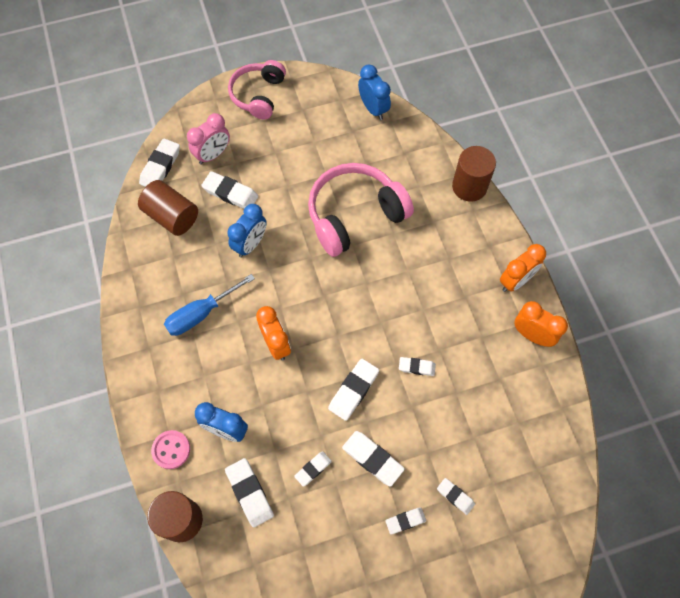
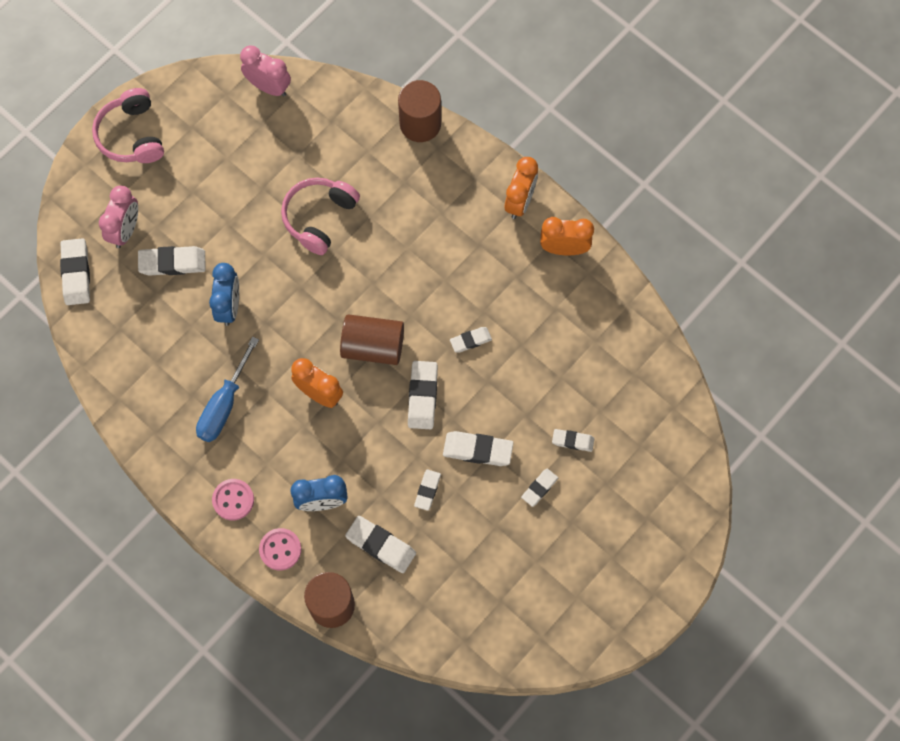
camera: 30 degrees left, 5 degrees up
(161, 390) = (233, 500): none -> pink button
(172, 216) = (126, 321): brown cylinder -> brown cylinder (373, 346)
(354, 215) = (319, 217): pink headphones -> pink headphones, size x0.66
(373, 109) = (269, 87): blue clock -> pink clock

